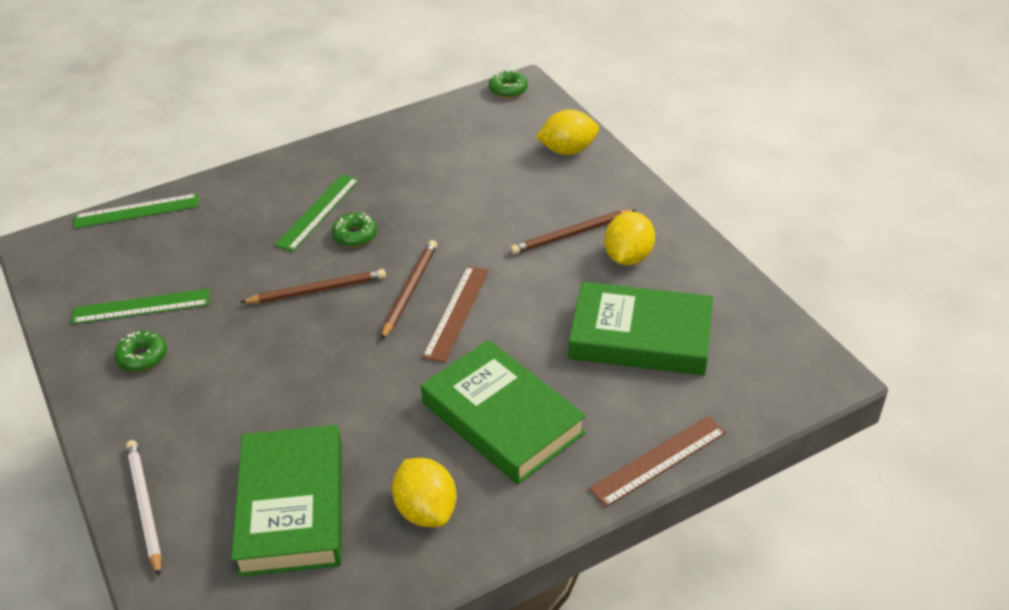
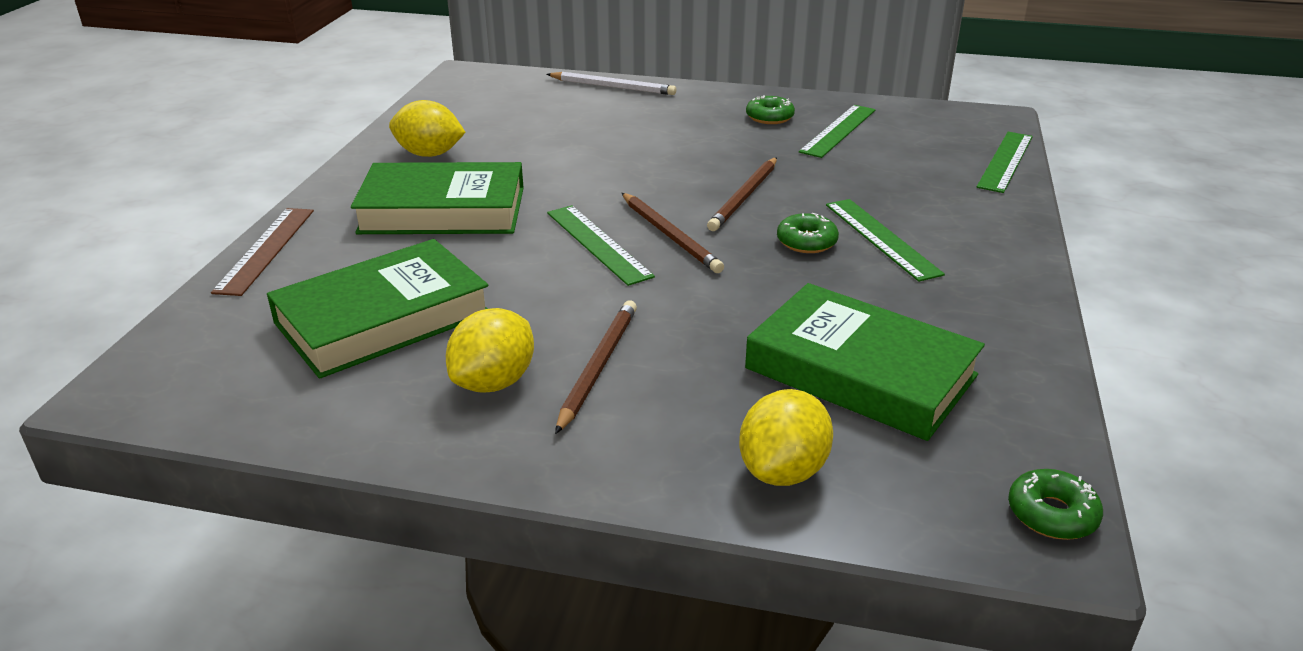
camera: 130 degrees right, 10 degrees down
(292, 506) = (524, 120): green book -> green book (860, 372)
(456, 312) = (598, 243): brown ruler -> green ruler
(628, 257) = (494, 382): yellow lemon -> yellow lemon turned 60 degrees clockwise

